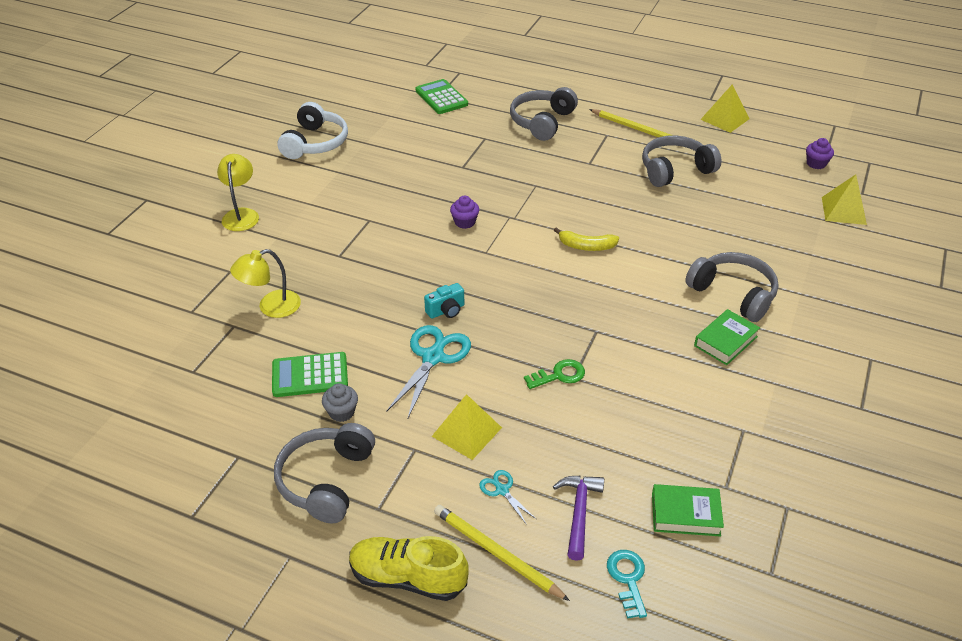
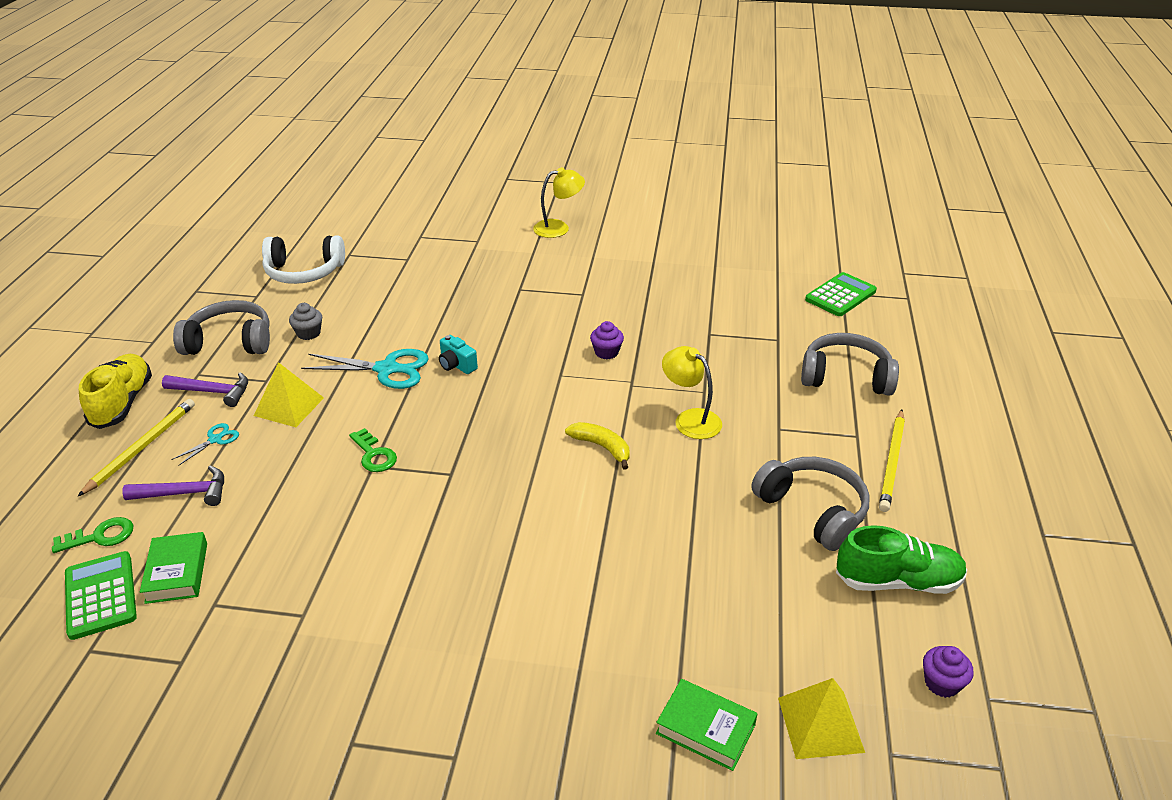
camera: 75 degrees right, 5 degrees down
(271, 307) = (435, 270): yellow lamp -> yellow lamp (690, 419)
(310, 375) = (352, 308): green calculator -> green calculator (101, 595)
(315, 143) = (694, 238): white headphones -> white headphones (304, 272)
(418, 494) = (213, 392): none -> purple hammer
(586, 246) = (602, 447): yellow banana -> yellow banana turned 135 degrees clockwise
(628, 579) = (100, 536): turquoise key -> green key
(725, 119) = (995, 556): yellow pyramid -> none
(725, 341) = (457, 589): green book -> green book (705, 729)
(733, 294) = (554, 591): grey headphones -> none
(740, 156) = (897, 581): none -> green shoe

